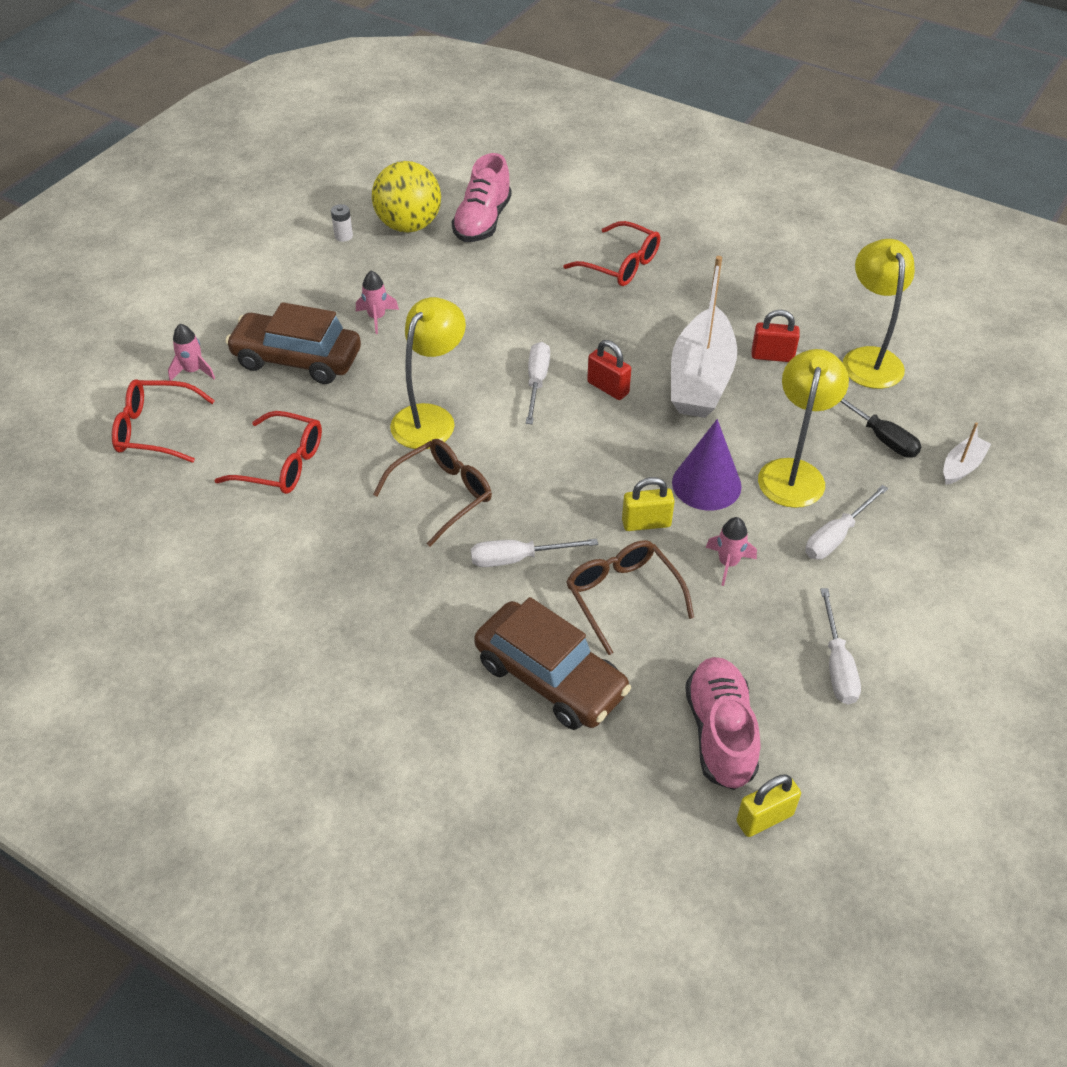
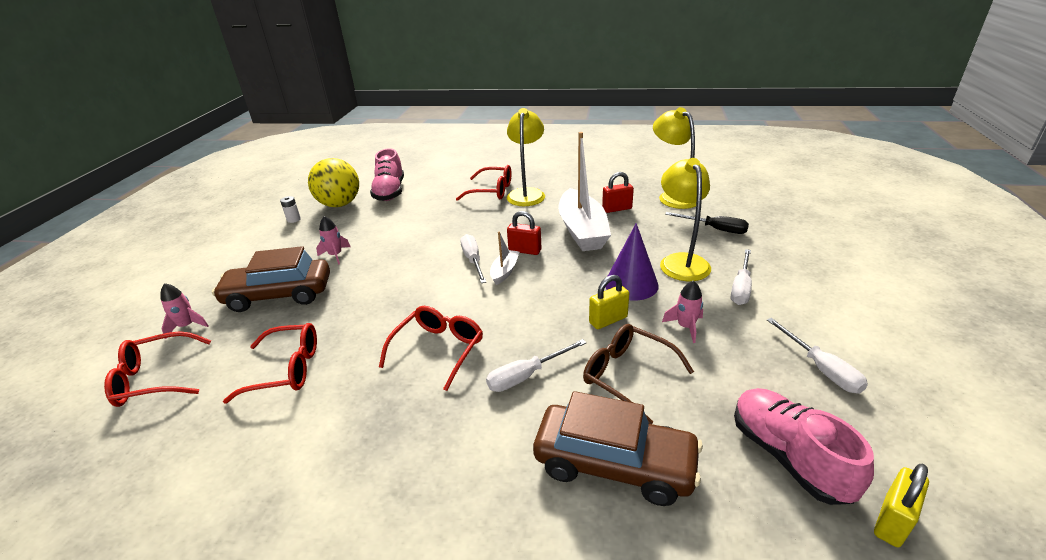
camera: 20 degrees left, 15 degrees down
(430, 418) = (404, 302): yellow lamp -> yellow lamp (527, 193)
(443, 494) = (438, 349): brown glasses -> red glasses
(961, 466) = (776, 230): white boat -> white boat (504, 271)

